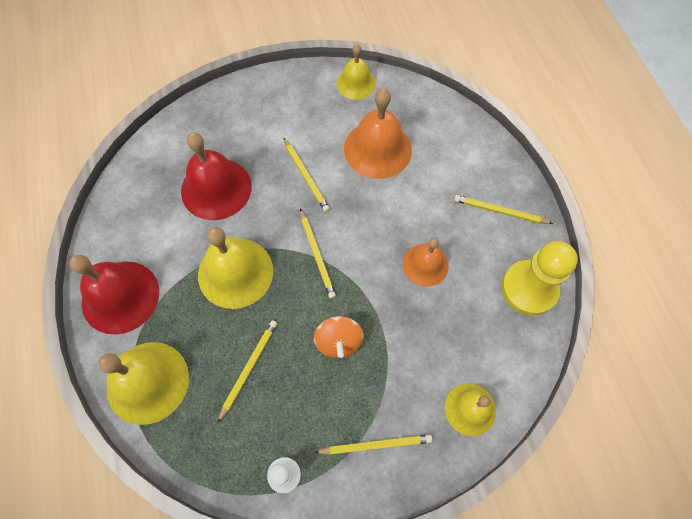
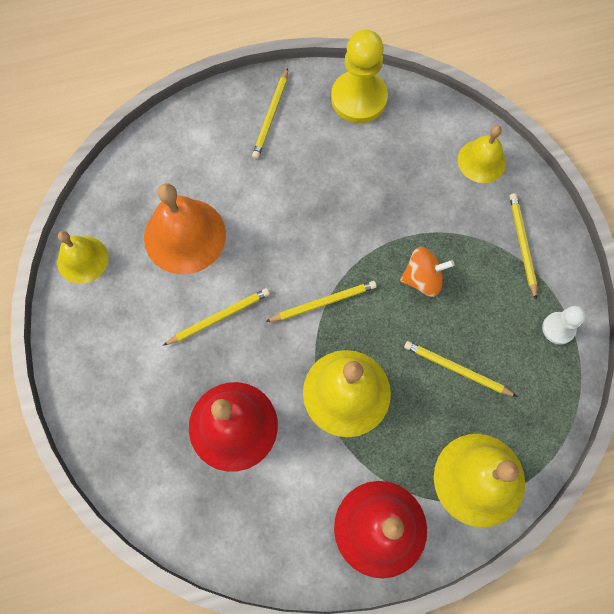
camera: 90 degrees left, 5 degrees up
(425, 264) = (334, 191): orange bell -> none

